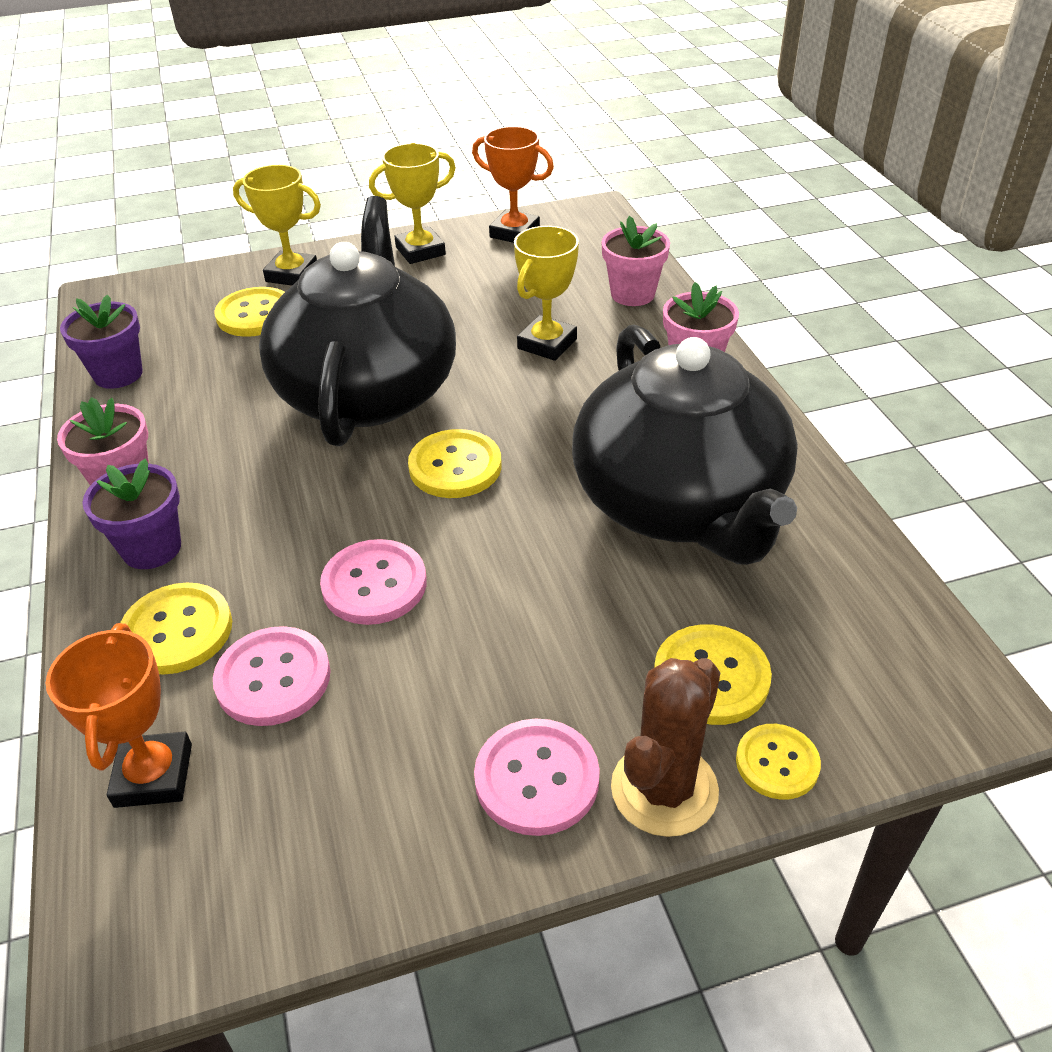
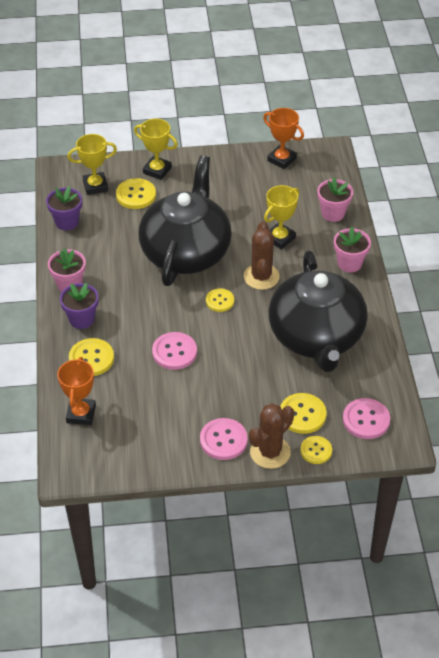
camera: 10 degrees right, 5 degrees up
(273, 678) = (128, 385): pink button -> pink button (366, 420)
(420, 251) = (227, 165): yellow trophy -> yellow trophy (95, 186)
(455, 466) = (220, 301): yellow button -> yellow button, size x0.66
(530, 411) = (261, 277): none -> brown cactus

